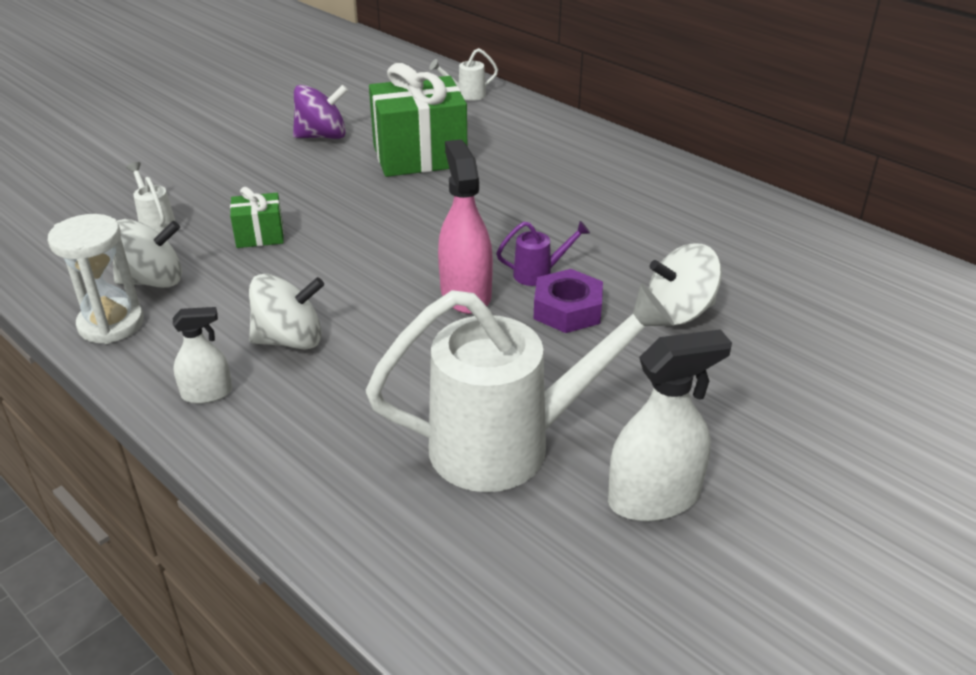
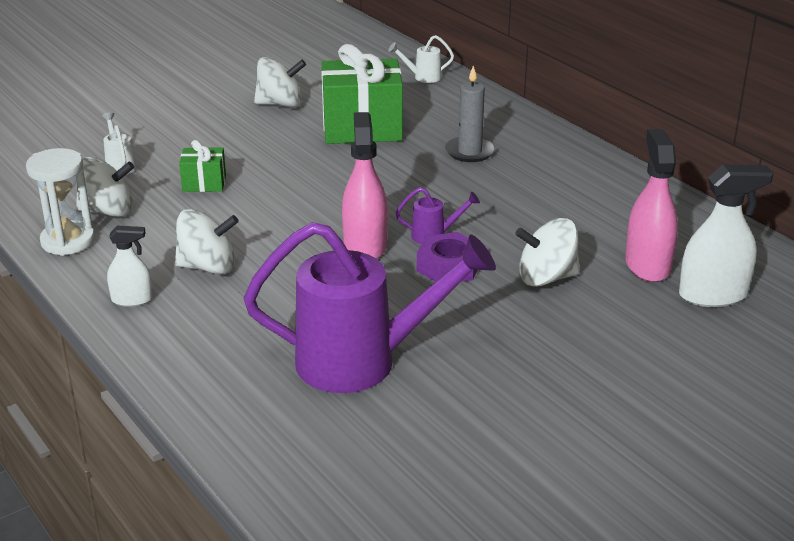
camera: 10 degrees right, 5 degrees down
(322, 136) = (280, 104): purple spinning top -> white spinning top
(511, 445) = (364, 362): white watering can -> purple watering can
(544, 172) = (470, 152): none -> grey candle
(653, 498) = (466, 412): white spray bottle -> white spray bottle (713, 295)
(781, 285) = (647, 265): none -> pink spray bottle

